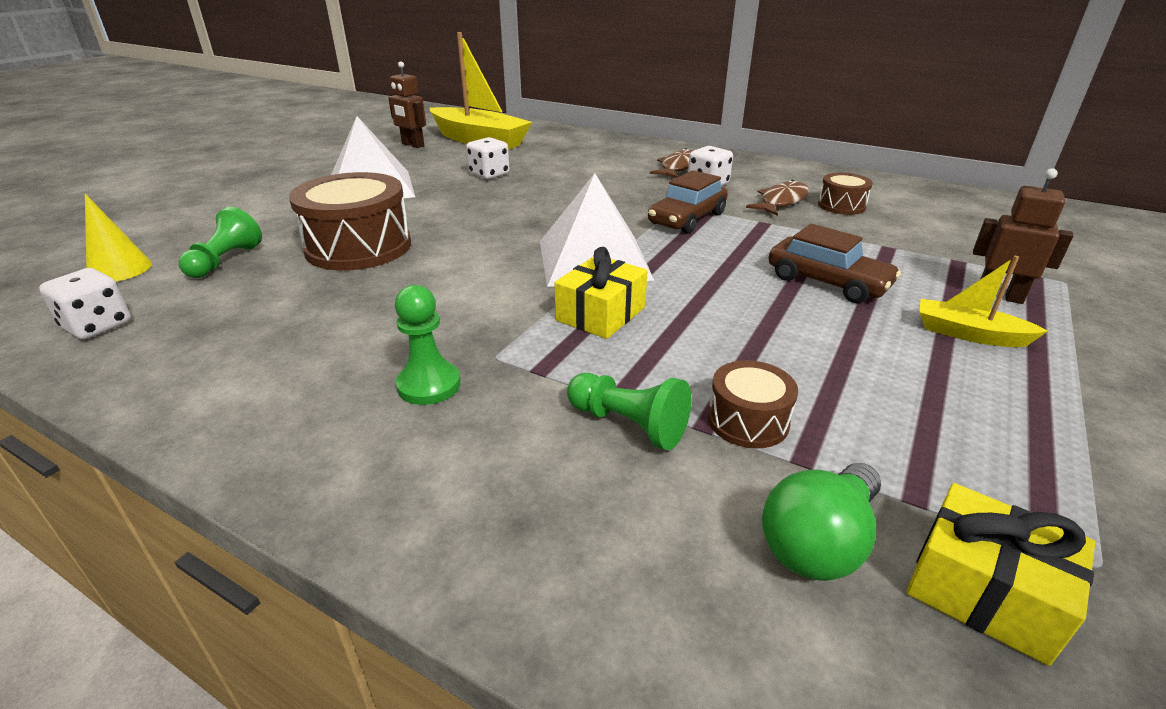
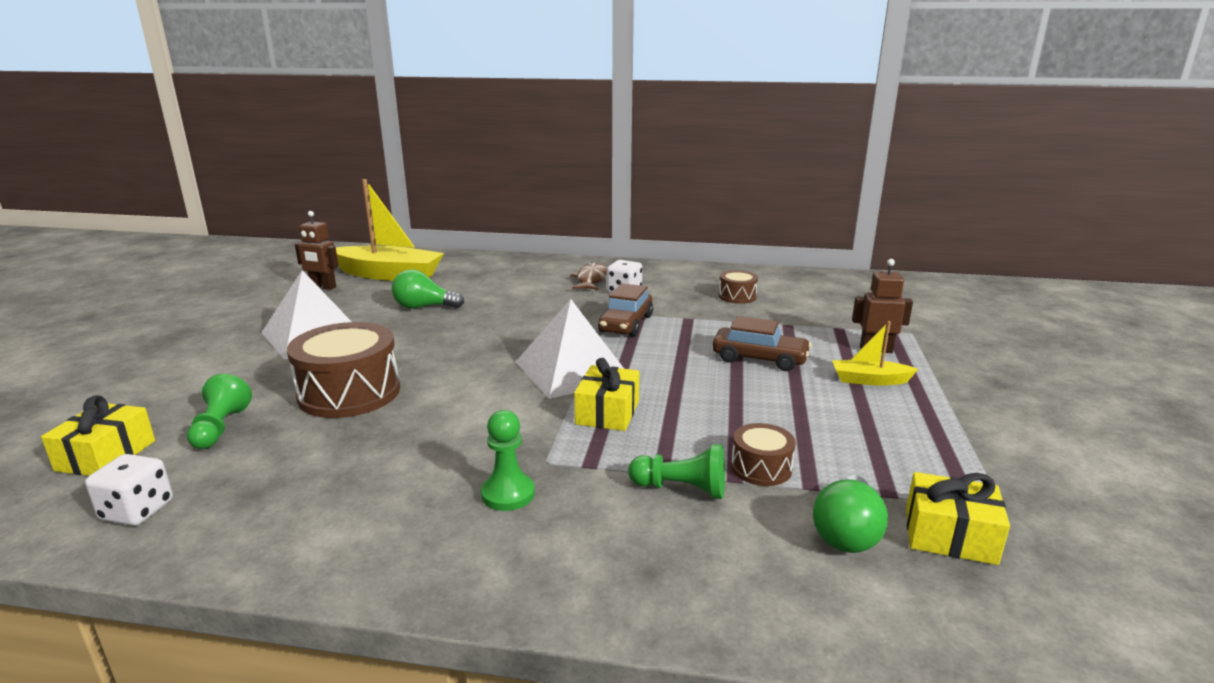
camera: 20 degrees left, 10 degrees down
(119, 269) = (106, 455): yellow cone -> yellow gift
(489, 174) = (424, 307): white dice -> green light bulb
(781, 201) = (690, 299): brown fish -> none

